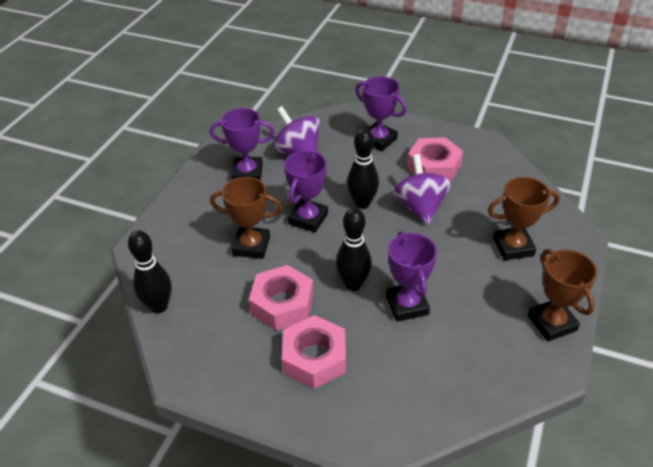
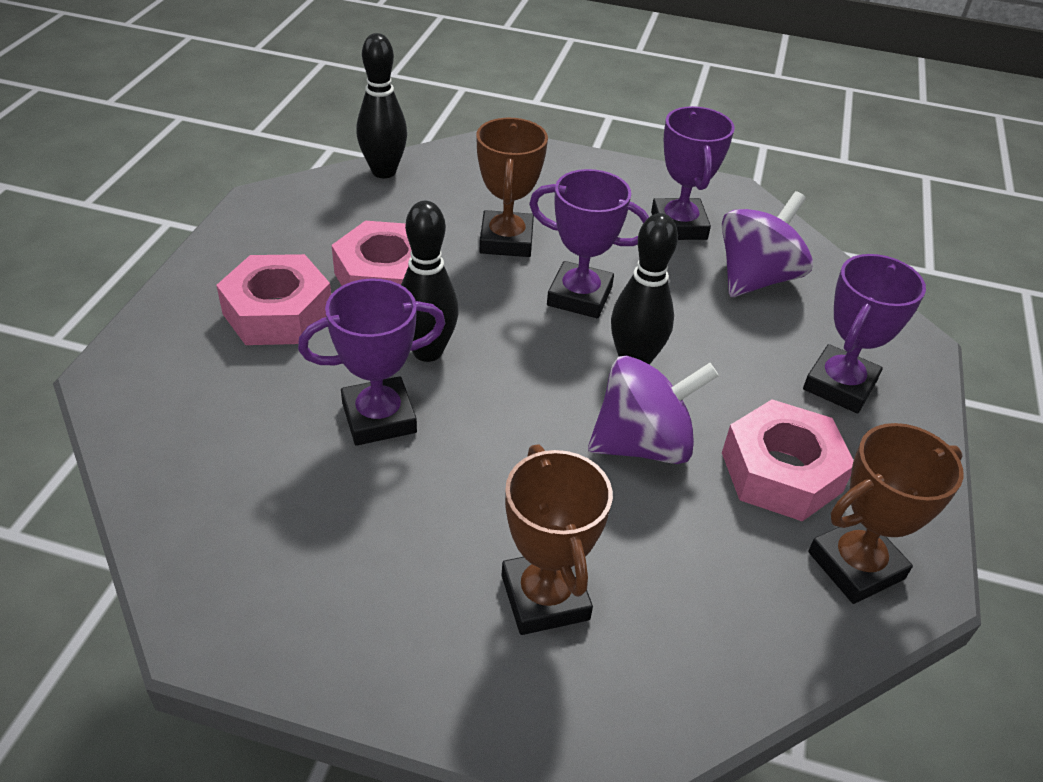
camera: 80 degrees right, 0 degrees up
(552, 323) = (322, 643): brown trophy -> brown trophy (855, 565)

